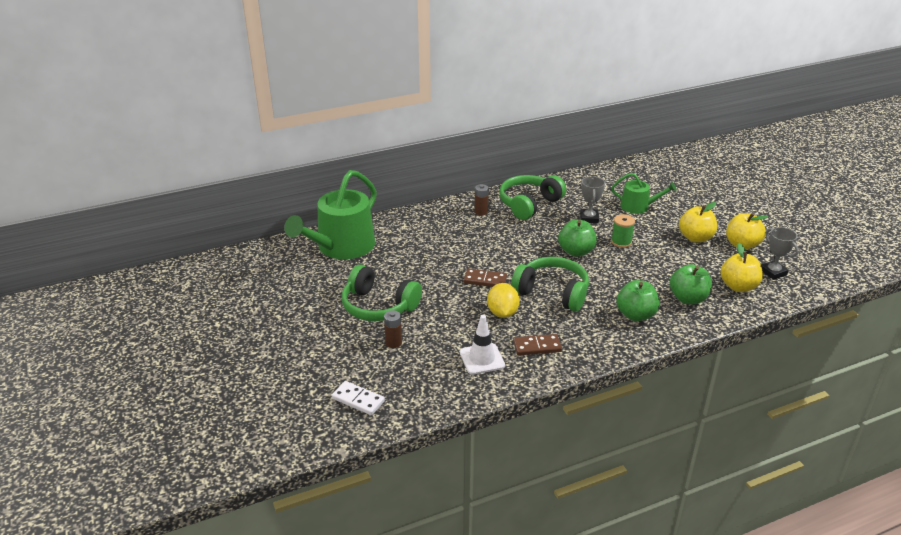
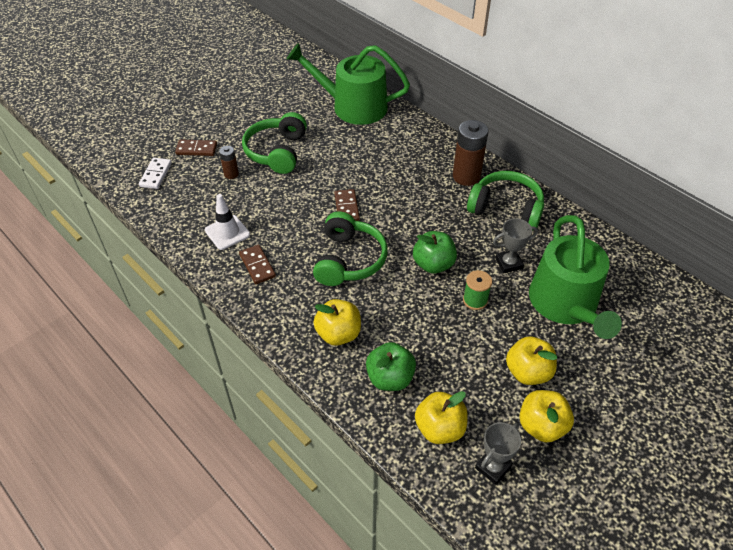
camera: 70 degrees right, 15 degrees up
(334, 362) = (196, 149): none -> brown domino
(481, 212) = (466, 176): brown battery -> brown battery, size x1.91
(502, 313) = (299, 231): yellow lemon -> none
(635, 315) = (338, 334): green apple -> yellow apple
(638, 207) = (566, 305): green watering can -> green watering can, size x1.92

